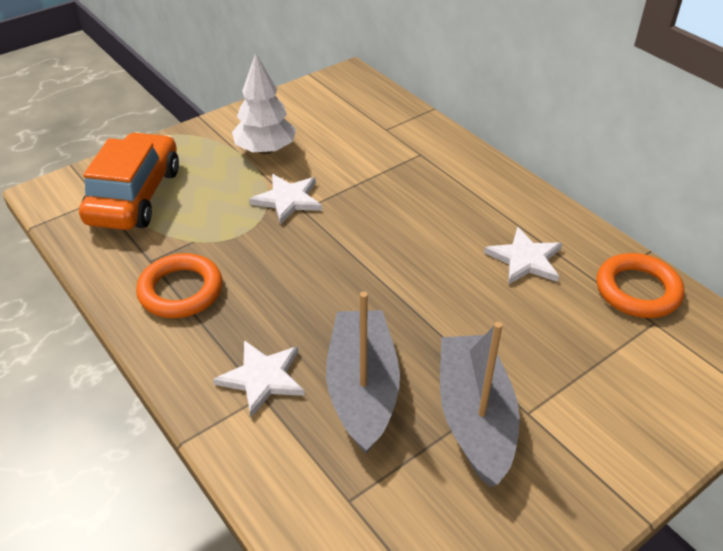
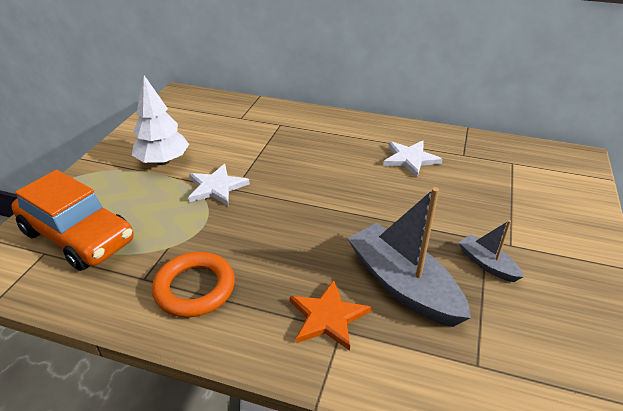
camera: 35 degrees left, 5 degrees down
(135, 196) = (78, 236): orange car -> orange car turned 150 degrees clockwise
(262, 378) = (328, 317): white star -> orange star
(474, 417) = (487, 264): grey boat -> grey boat, size x0.50
(637, 290) = (485, 150): orange ring -> none

